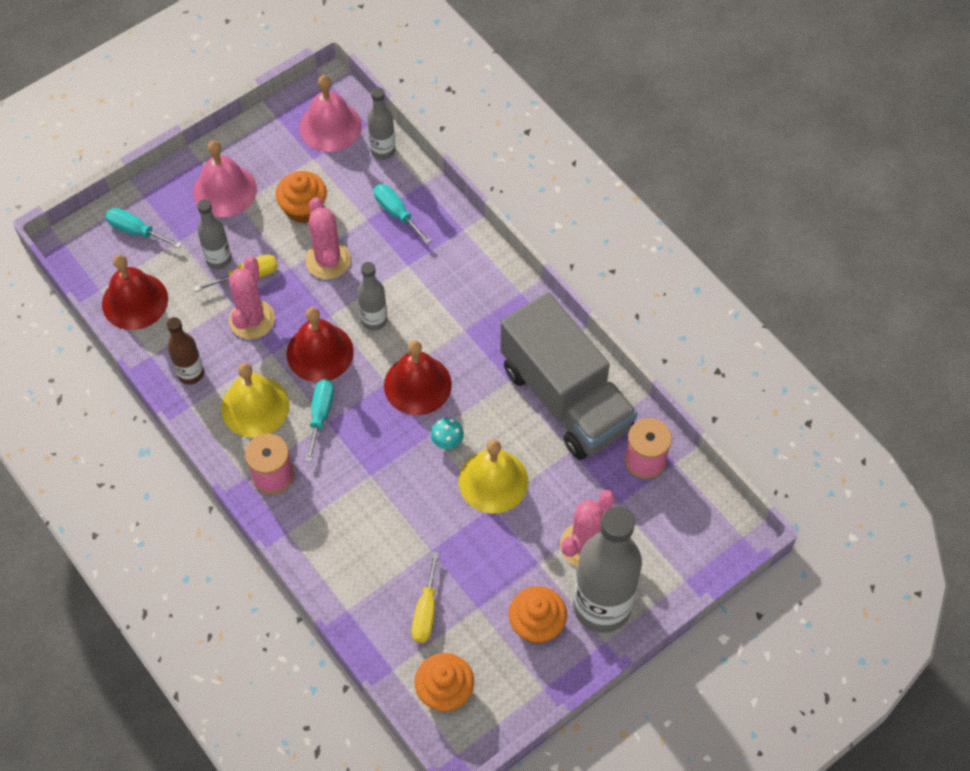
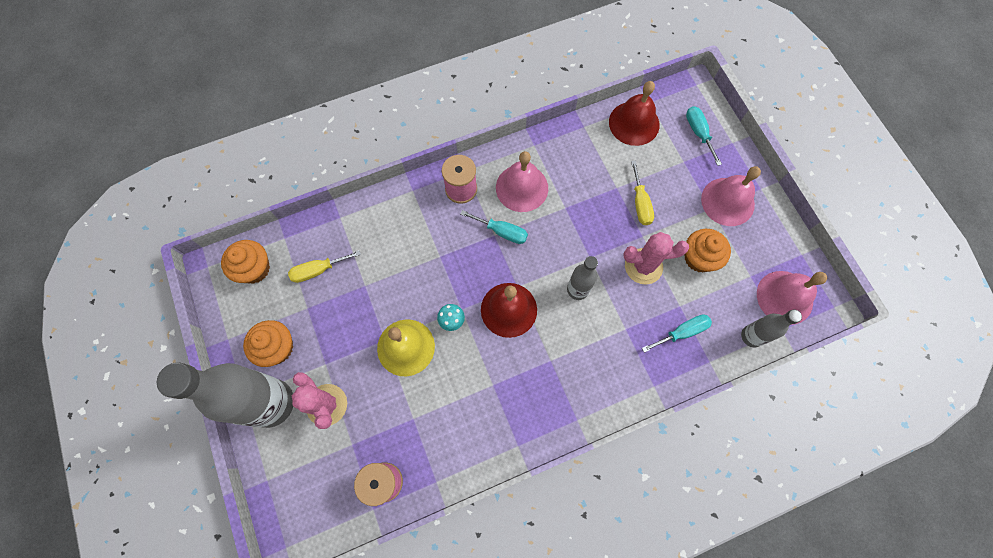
camera: 105 degrees right, 10 degrees up
(136, 231) = (698, 133): turquoise screwdriver -> turquoise screwdriver turned 60 degrees counterclockwise
(191, 373) = (562, 150): brown bottle -> none
(218, 259) = (660, 185): grey bottle -> none
(252, 319) = (599, 199): pink cactus -> none
(255, 406) = (522, 188): yellow bell -> pink bell
(320, 352) = (557, 242): red bell -> none
(426, 611) = (318, 270): yellow screwdriver -> yellow screwdriver turned 45 degrees counterclockwise
(565, 398) = (463, 429): grey truck -> none

